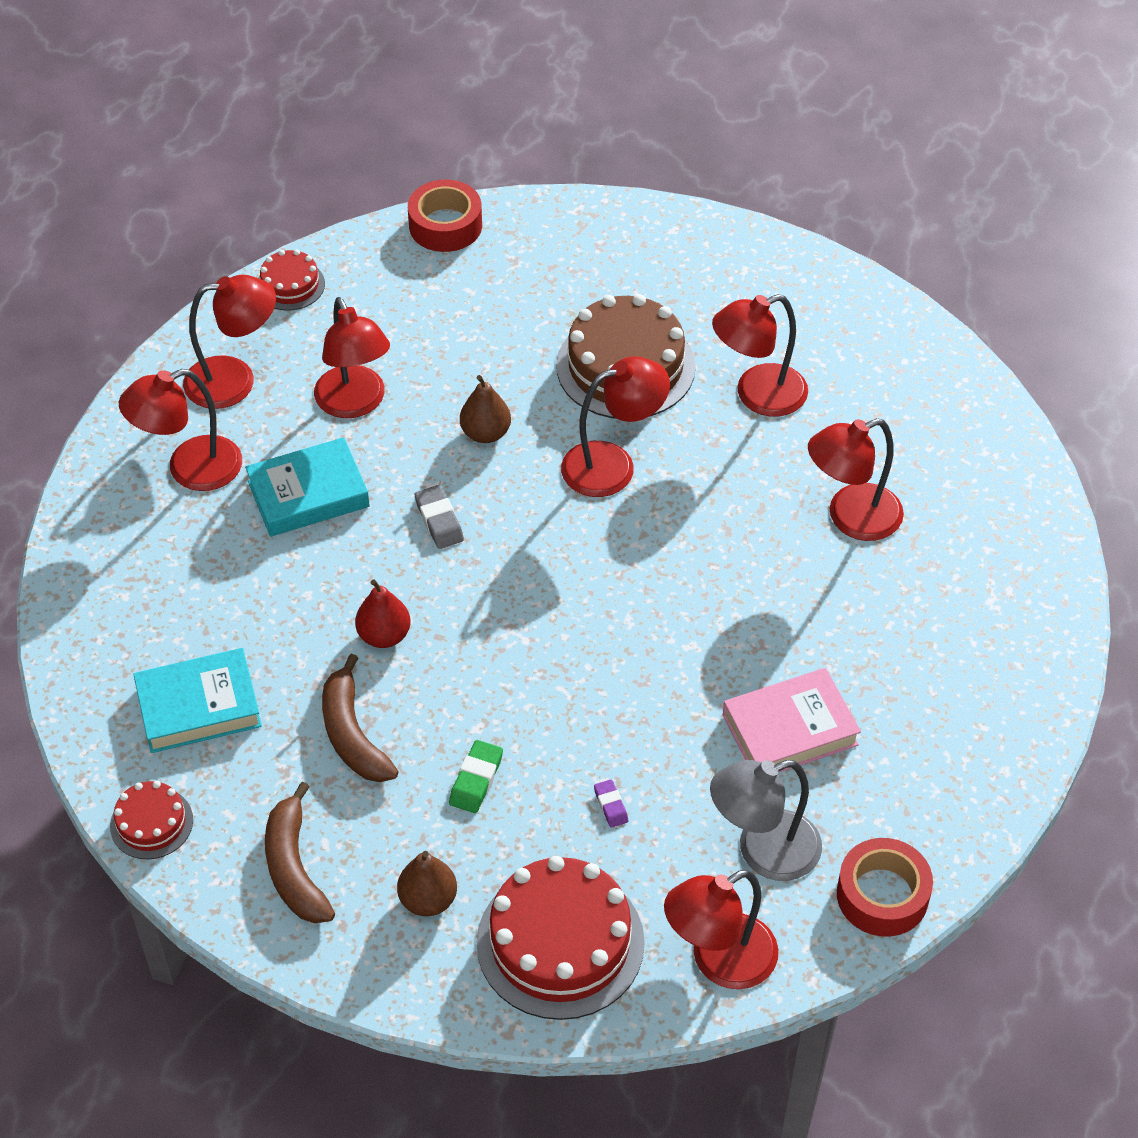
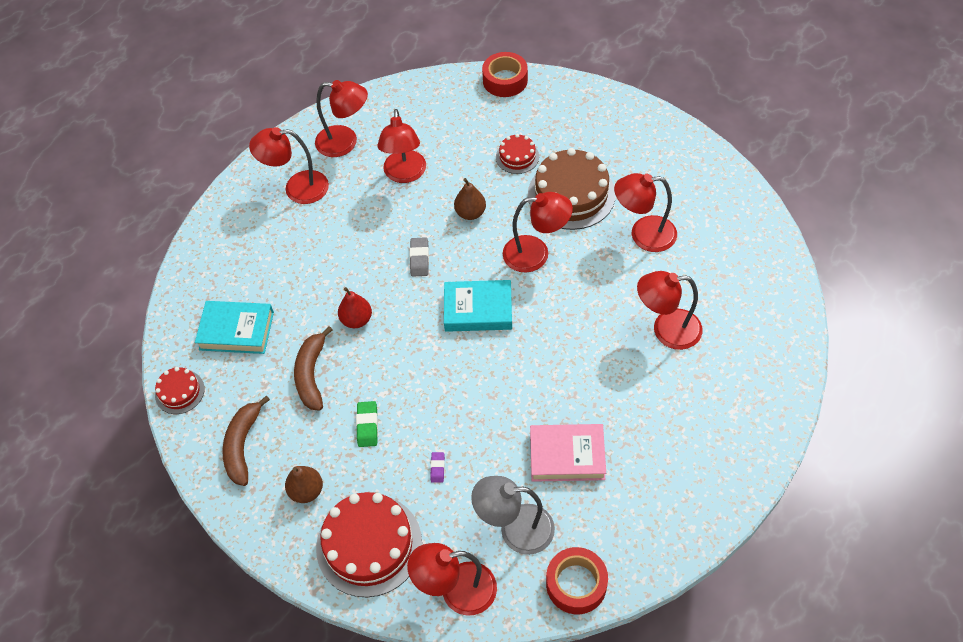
camera: 25 degrees right, 5 degrees up
(290, 285) = (401, 94): red cake -> red cake (517, 157)
(308, 494) = (354, 221): turquoise book -> turquoise book (478, 310)
(476, 780) = (367, 426): green eraser -> green eraser turned 45 degrees counterclockwise

